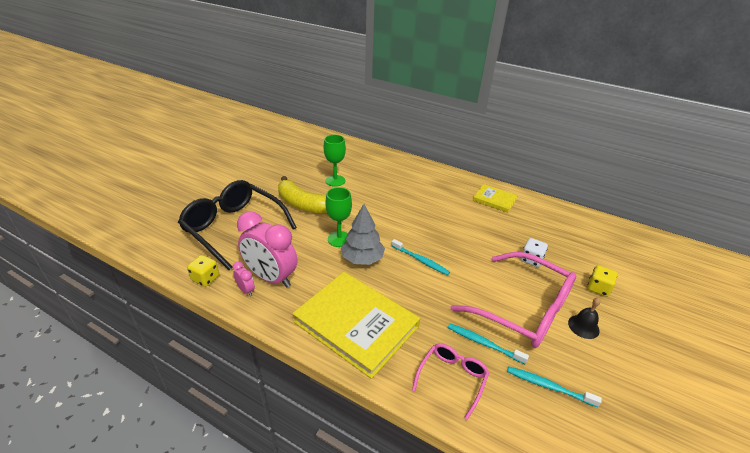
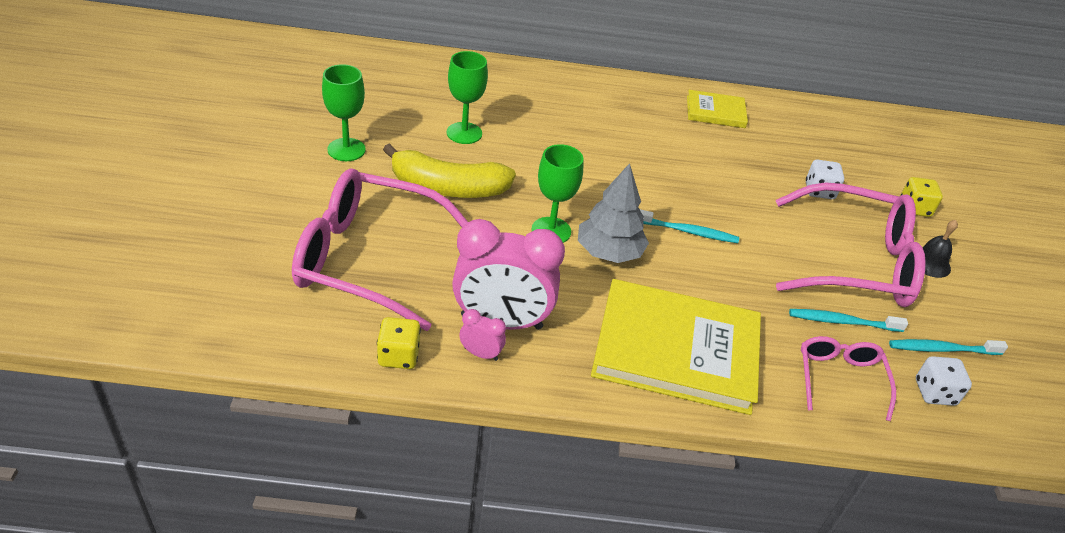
camera: 30 degrees left, 5 degrees up
(234, 228) = (367, 259): black glasses -> pink glasses
(270, 176) = (346, 150): none -> green goblet
(519, 413) = (934, 392): none -> white dice

